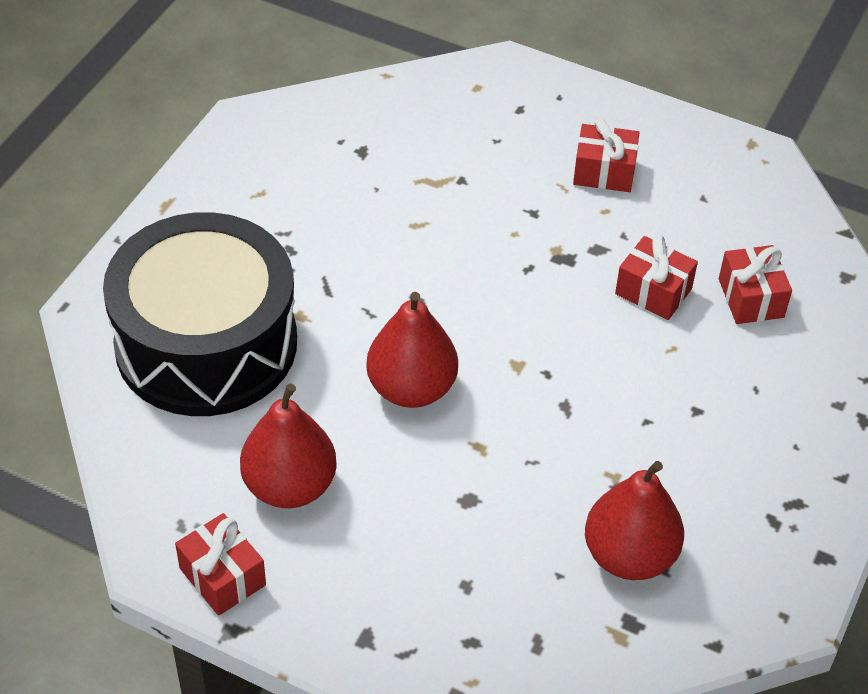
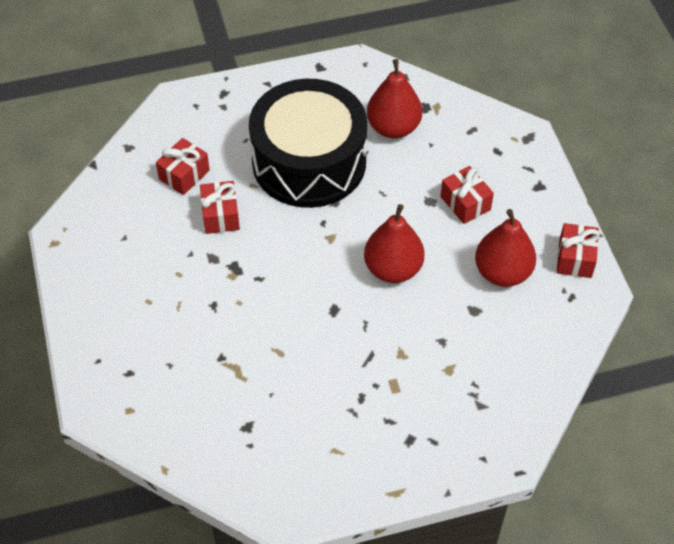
camera: 130 degrees left, 5 degrees up
(206, 343) = (465, 380): black drum -> black drum (309, 162)
(604, 172) = (146, 294): red gift -> red gift (465, 203)

